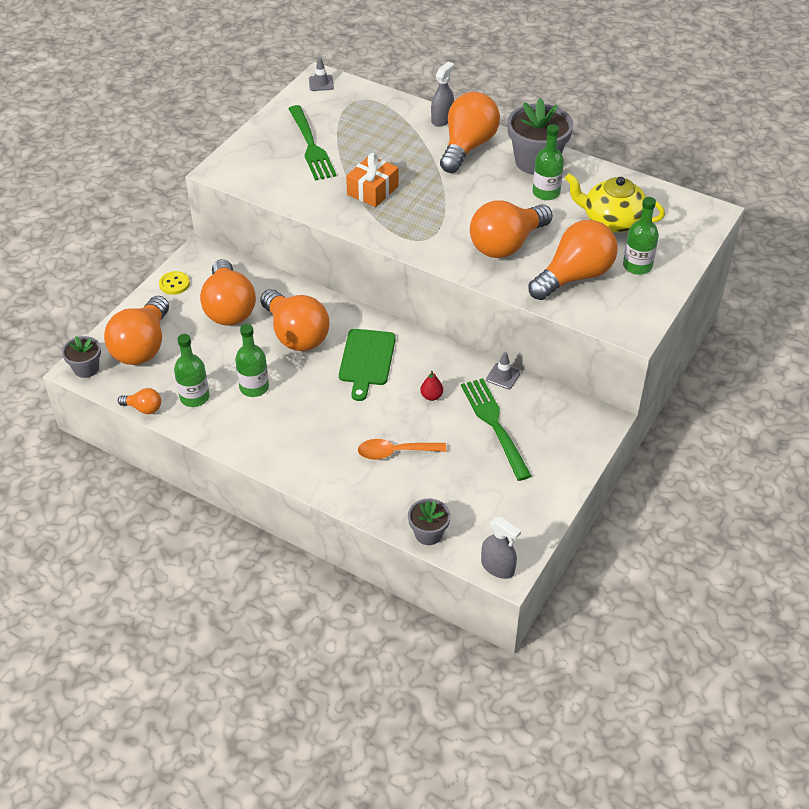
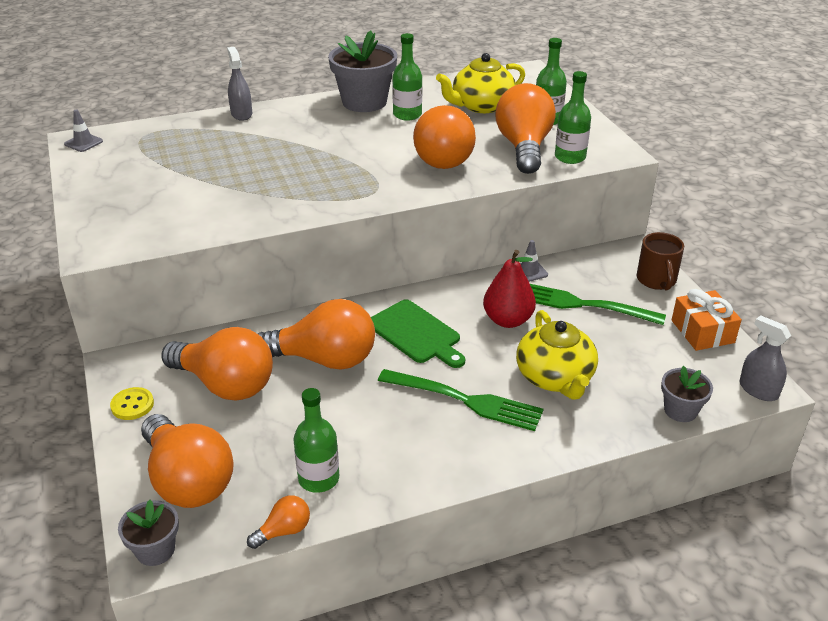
camera: 50 degrees left, 10 degrees down
(254, 387) = (360, 425): green bottle -> green bottle (570, 157)
(310, 145) = (155, 185): green fork -> green fork (464, 400)
(372, 190) = (272, 184): orange gift -> orange gift (702, 331)
(395, 452) = (555, 378): orange spoon -> yellow teapot
(431, 396) = (508, 320): red pear -> red pear, size x1.98
(467, 147) = (295, 119): orange light bulb -> none
(497, 567) = (758, 390): grey spray bottle -> grey spray bottle turned 120 degrees counterclockwise
(575, 451) = (656, 280): none -> brown mug

